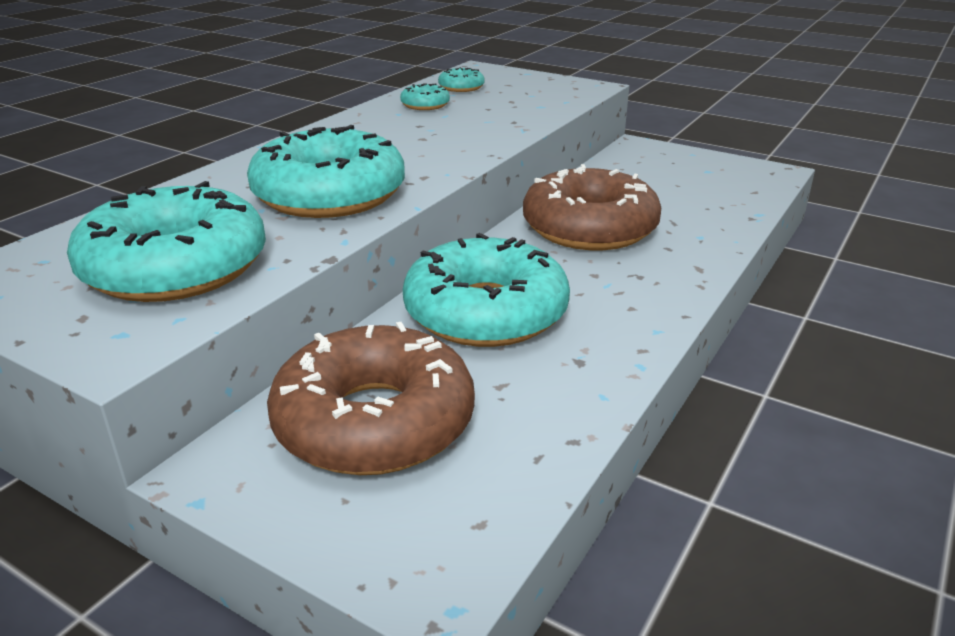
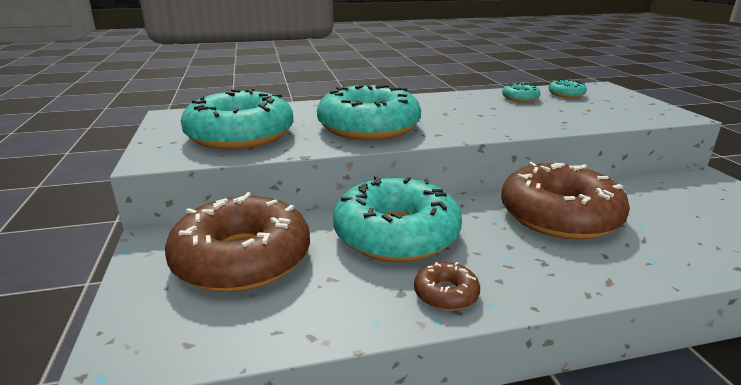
camera: 45 degrees right, 5 degrees down
(613, 341) = (446, 294): none -> brown donut

